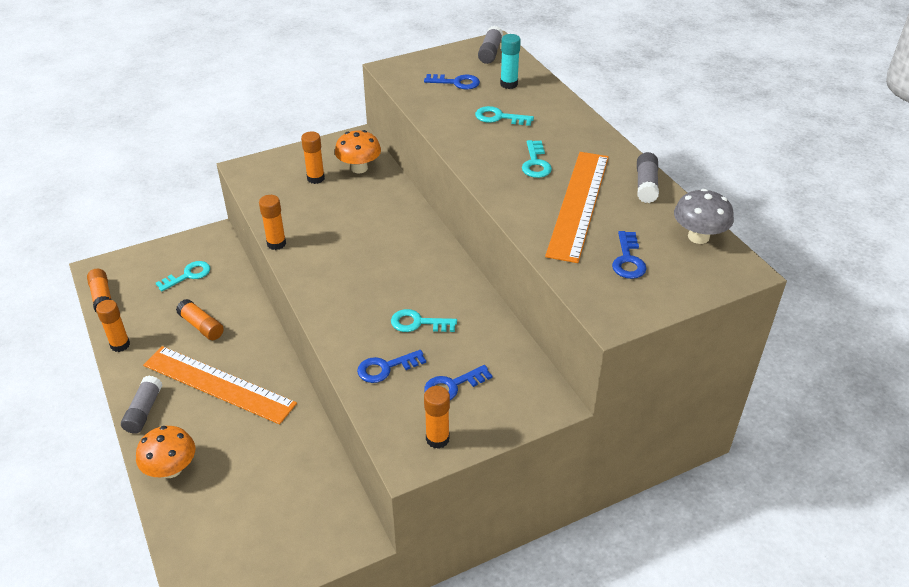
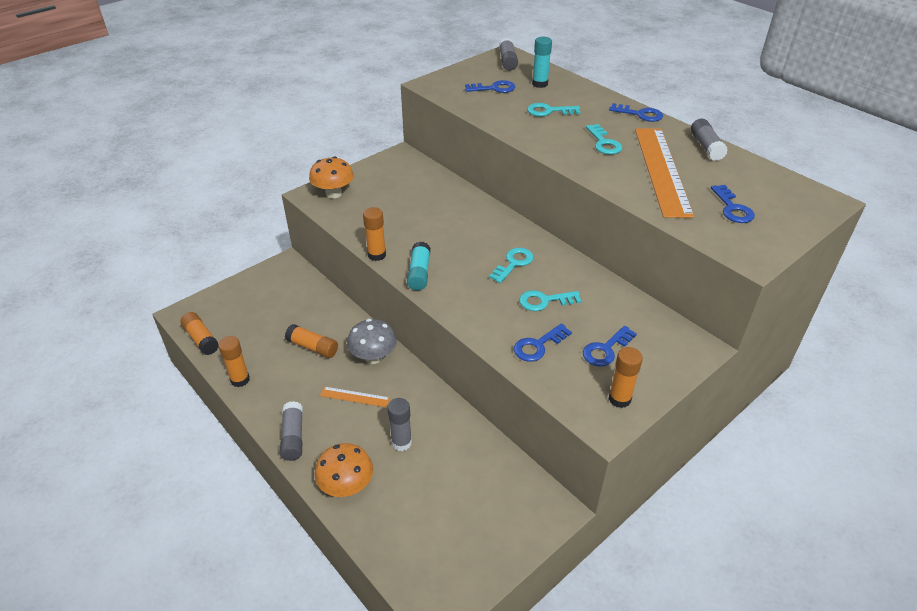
camera: 15 degrees left, 0 degrees up
(188, 275) = (278, 304): turquoise key -> turquoise key (513, 263)
(218, 384) = (355, 397): orange ruler -> orange ruler, size x0.42
(242, 439) = (401, 442): none -> grey glue stick
(308, 270) = (419, 273): none -> turquoise glue stick
(316, 178) = (383, 193): orange glue stick -> none
(359, 168) = (418, 179): orange mushroom -> orange mushroom (333, 193)
(597, 136) = (640, 114): none -> blue key
(698, 237) = (775, 181): grey mushroom -> grey mushroom (373, 357)

